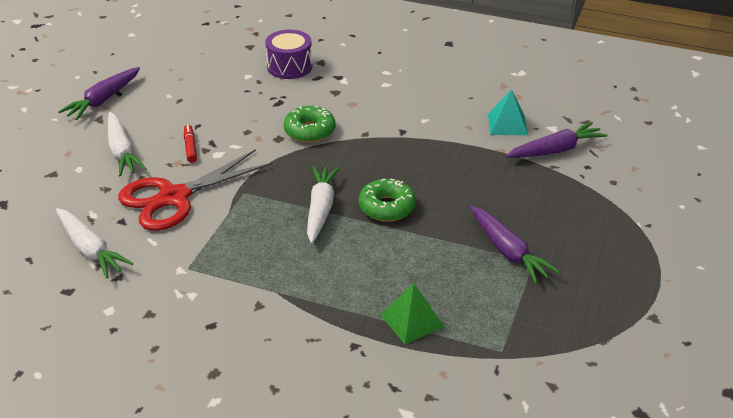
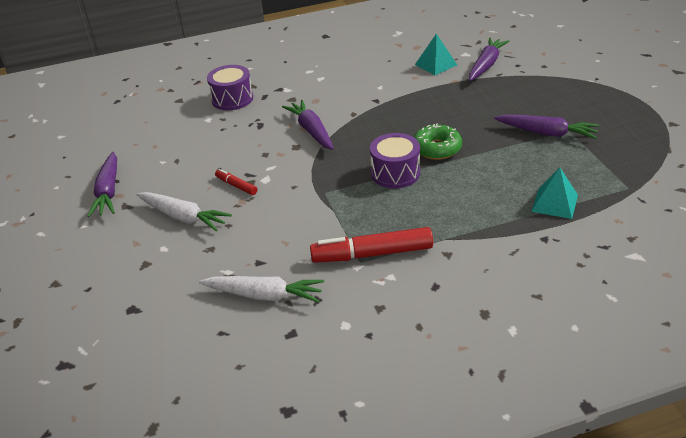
camera: 35 degrees left, 0 degrees up
(174, 197) = (276, 224): red scissors -> none
(204, 267) = (372, 254): none -> red marker
(309, 131) = (311, 131): green donut -> purple carrot
(320, 209) = (395, 173): white carrot -> purple drum
(412, 320) = (554, 203): green pyramid -> turquoise pyramid

